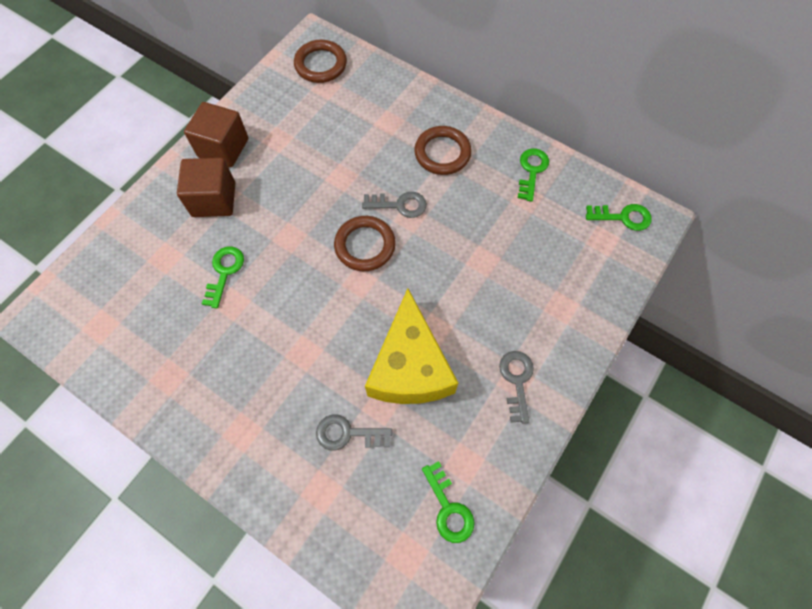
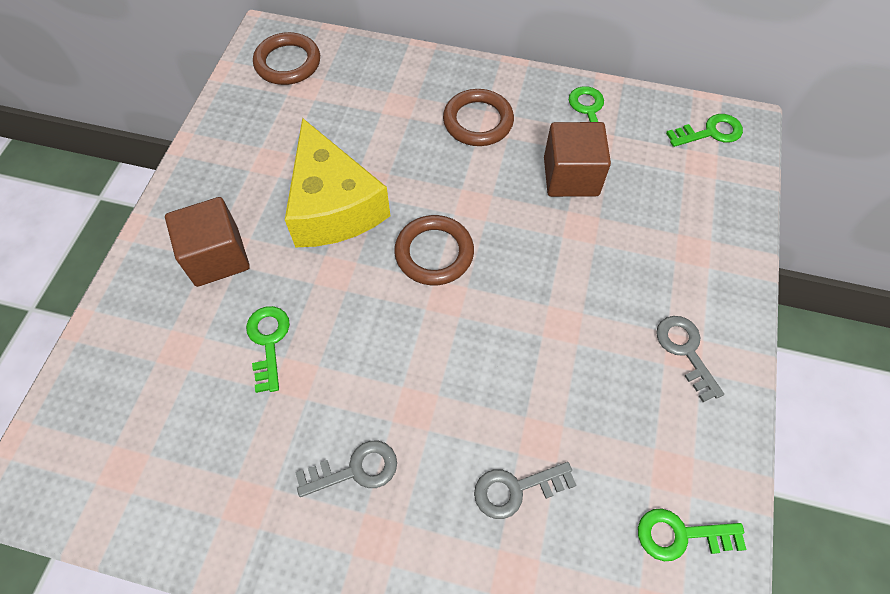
camera: 20 degrees left, 5 degrees down
(223, 148) = (204, 191): brown cube -> brown cube (571, 176)
(399, 205) = (454, 194): grey key -> grey key (355, 470)
(410, 366) = (554, 378): yellow cheese -> yellow cheese (333, 205)
(448, 508) = (681, 535): green key -> green key turned 135 degrees clockwise

